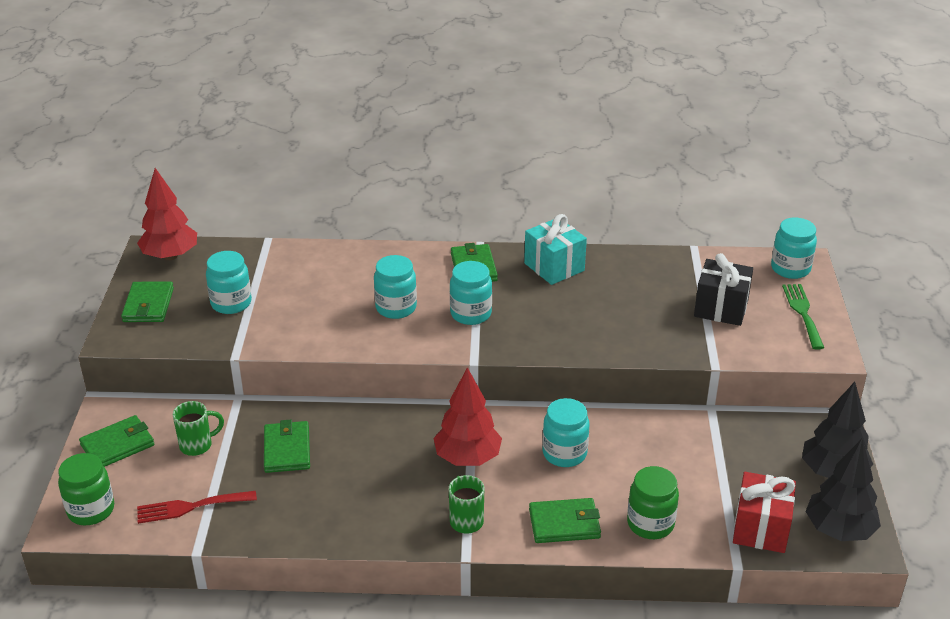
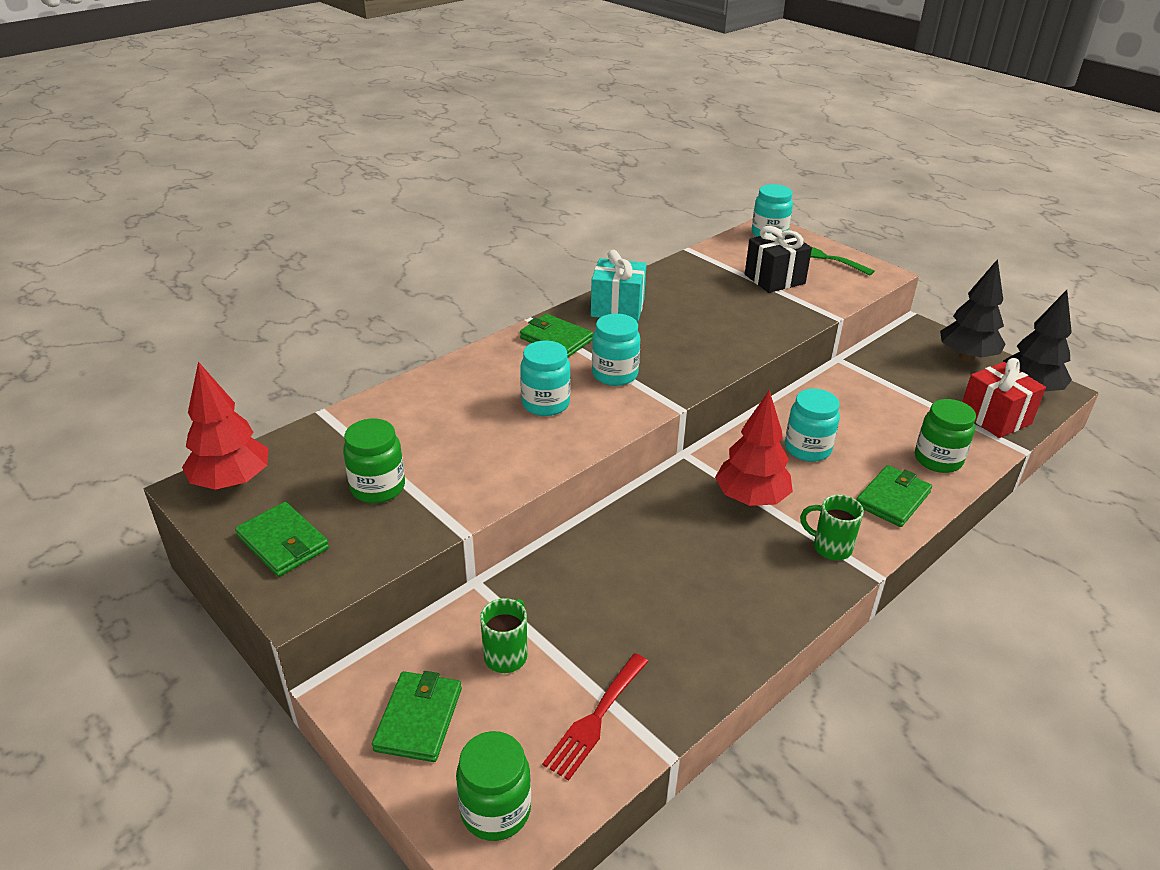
camera: 45 degrees left, 0 degrees up
(231, 303) = (378, 487): turquoise jar -> green jar
(287, 449) = (599, 596): green wallet -> none

